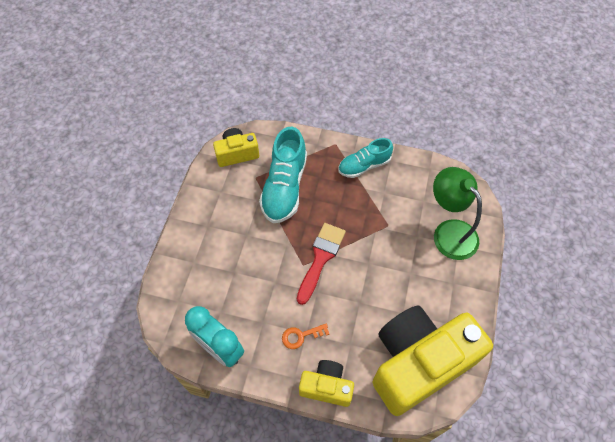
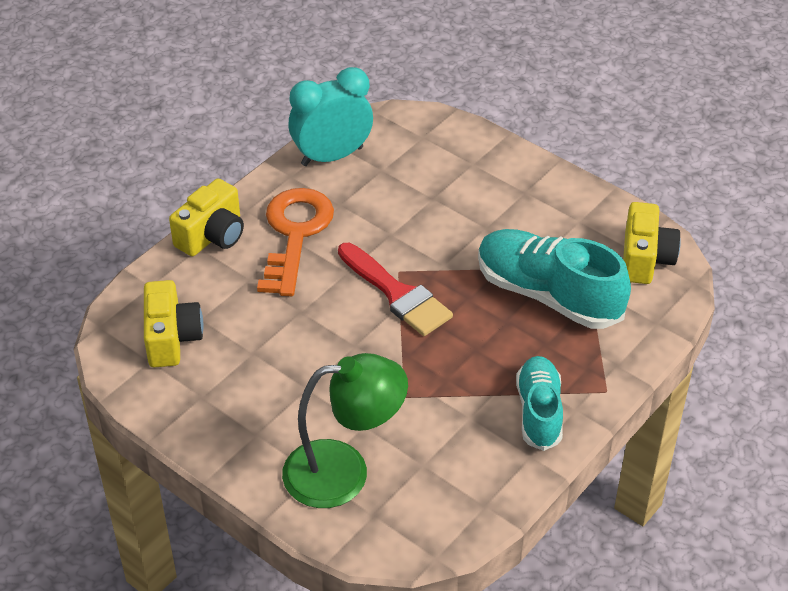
camera: 115 degrees right, 15 degrees down
(301, 336) = (295, 234): orange key -> orange key, size x2.07
(418, 363) = (172, 338): yellow camera -> yellow camera, size x0.48

